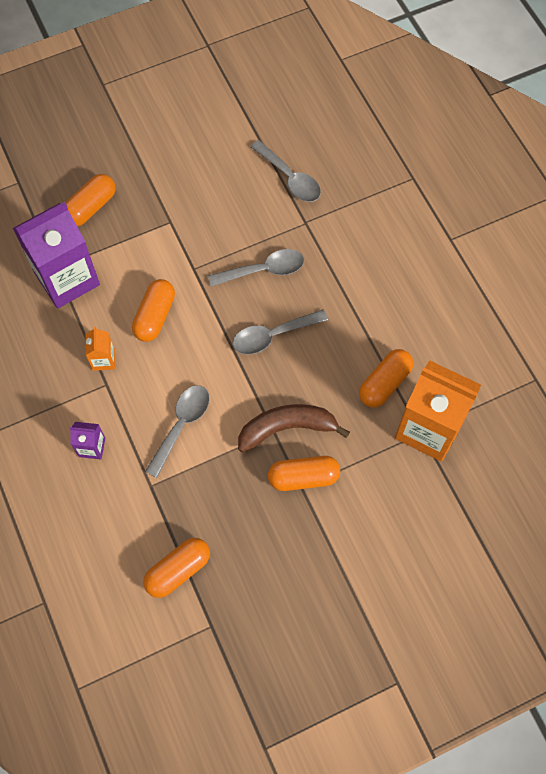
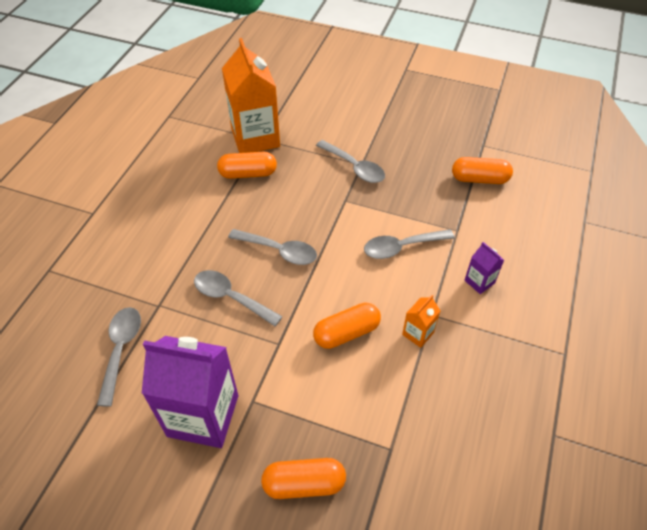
camera: 135 degrees left, 15 degrees down
(67, 279) = (389, 428): purple carton -> purple carton (203, 415)
(287, 428) = (335, 196): brown banana -> none
(303, 477) = (354, 167): orange capsule -> grey spoon

